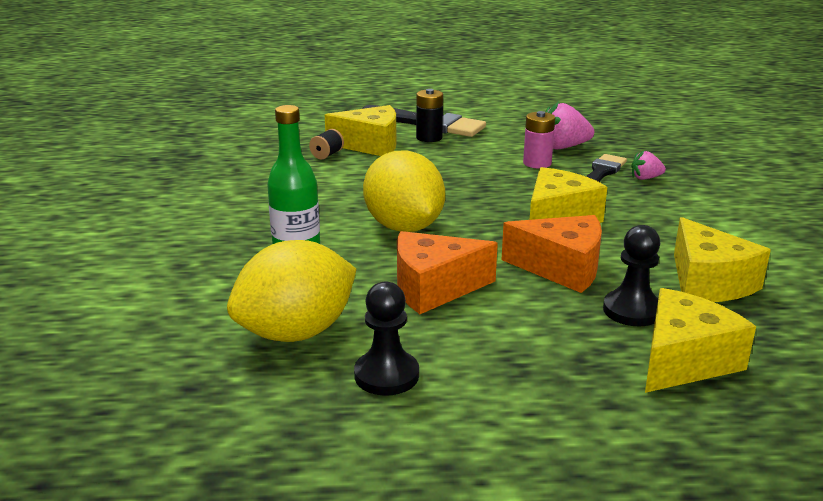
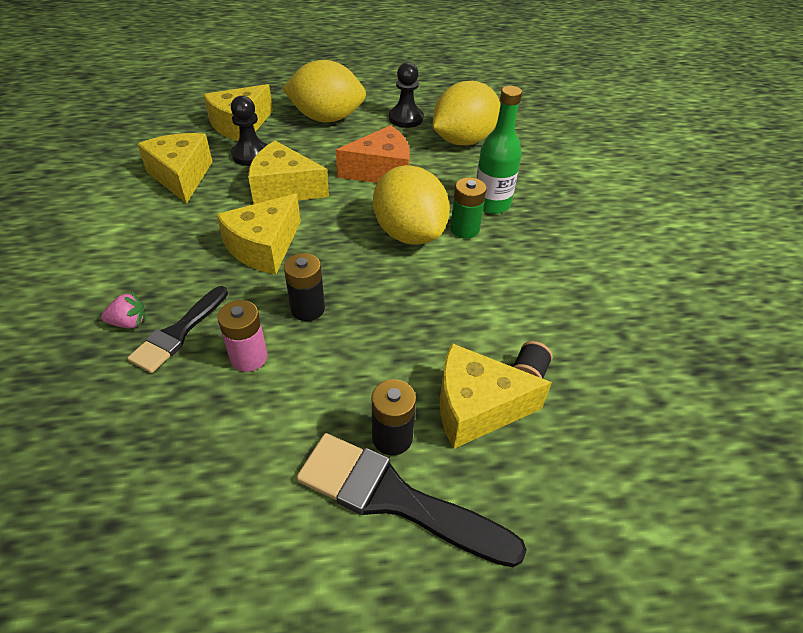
camera: 175 degrees right, 20 degrees up
(340, 230) = (464, 229): none -> green battery
(499, 183) = (307, 309): none -> black battery
(535, 375) = (327, 118): none -> yellow lemon
(561, 268) = (284, 189): orange cheese -> yellow cheese
(563, 147) = (194, 408): pink strawberry -> none

